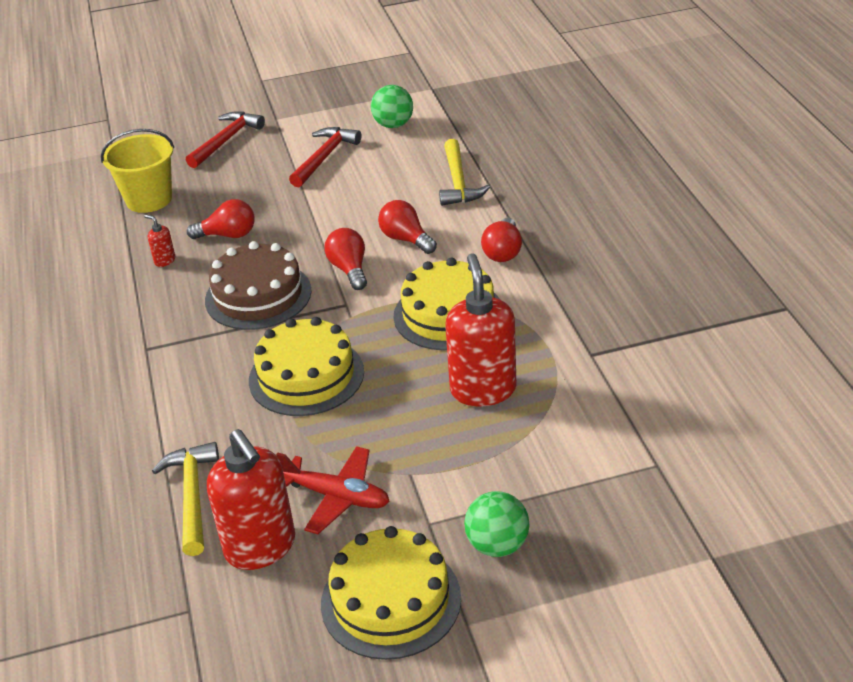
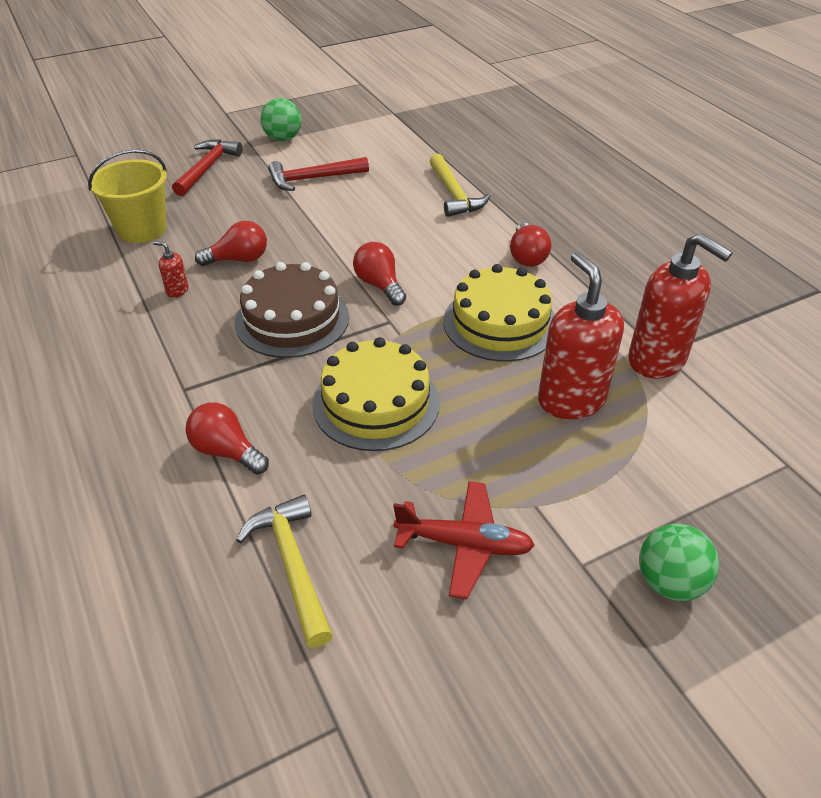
camera: 15 degrees left, 5 degrees up
(261, 547) = (398, 623): red soap dispenser -> red soap dispenser (657, 360)
(324, 157) = (313, 179): red hammer -> red hammer turned 120 degrees counterclockwise
(391, 600) = (580, 673): yellow cake -> none
(393, 125) = (370, 146): green ball -> green ball (283, 138)
(406, 239) = (425, 251): red light bulb -> red light bulb (226, 451)

